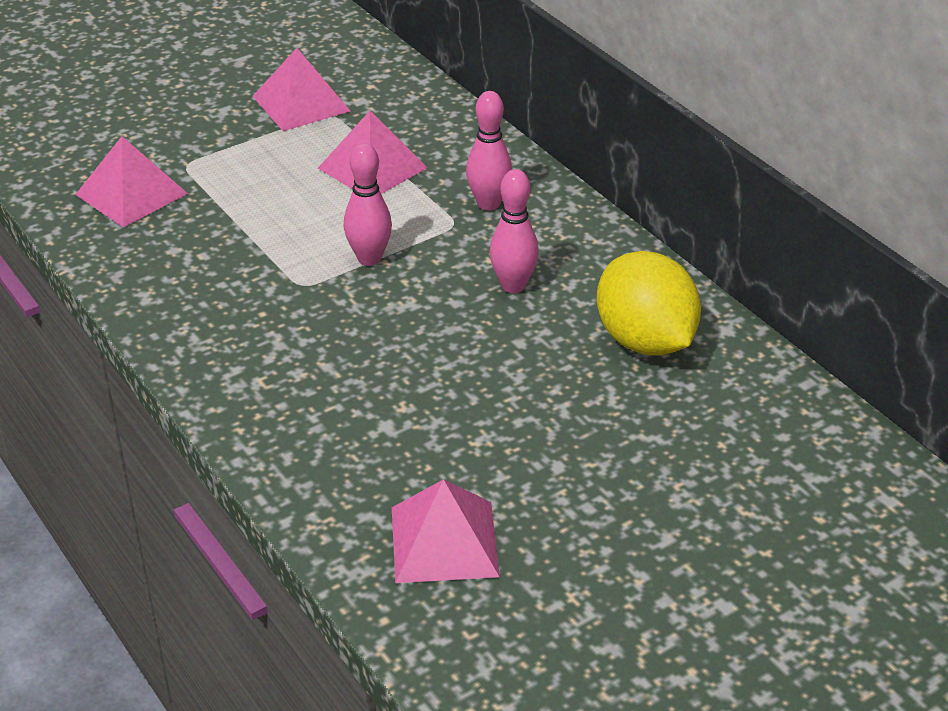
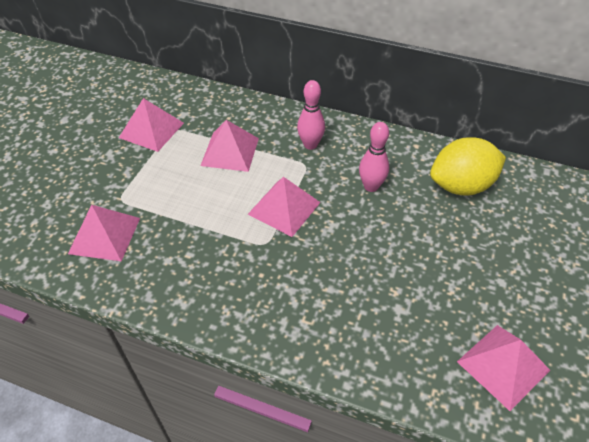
camera: 35 degrees left, 10 degrees up
(369, 258) = (284, 208): pink bowling pin -> pink pyramid
(645, 341) = (461, 186): yellow lemon -> yellow lemon turned 45 degrees counterclockwise

